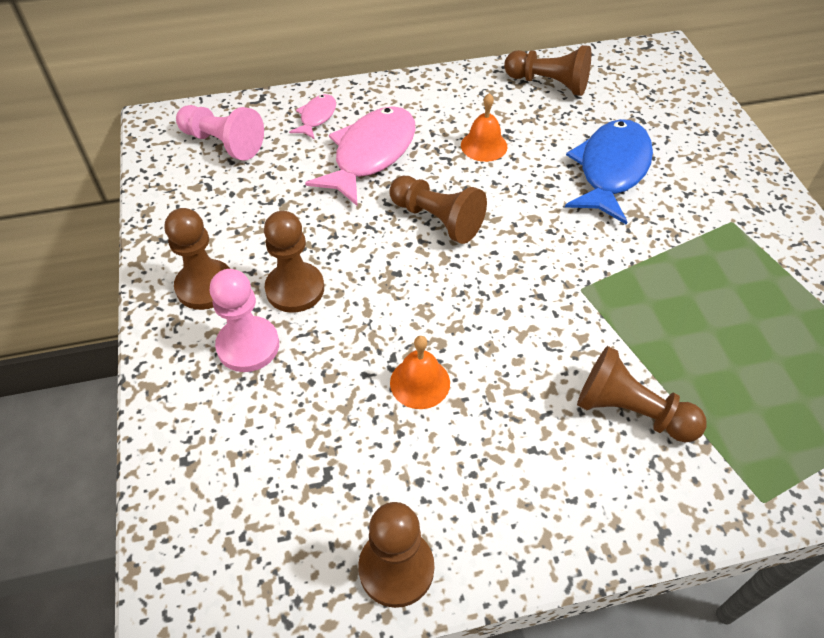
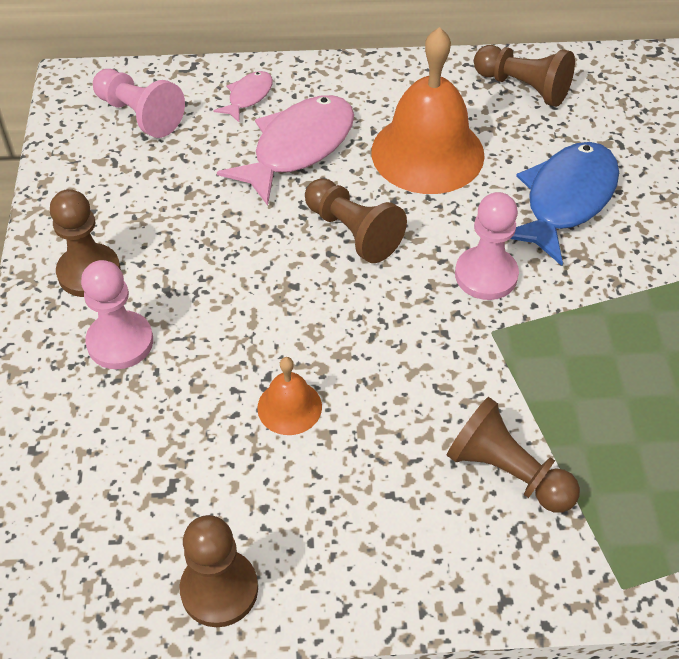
camera: 10 degrees right, 0 degrees up
(295, 289) = (181, 288): brown pawn -> none
(484, 145) = (427, 153): orange bell -> orange bell, size x2.11
(562, 241) = (486, 275): none -> pink pawn

